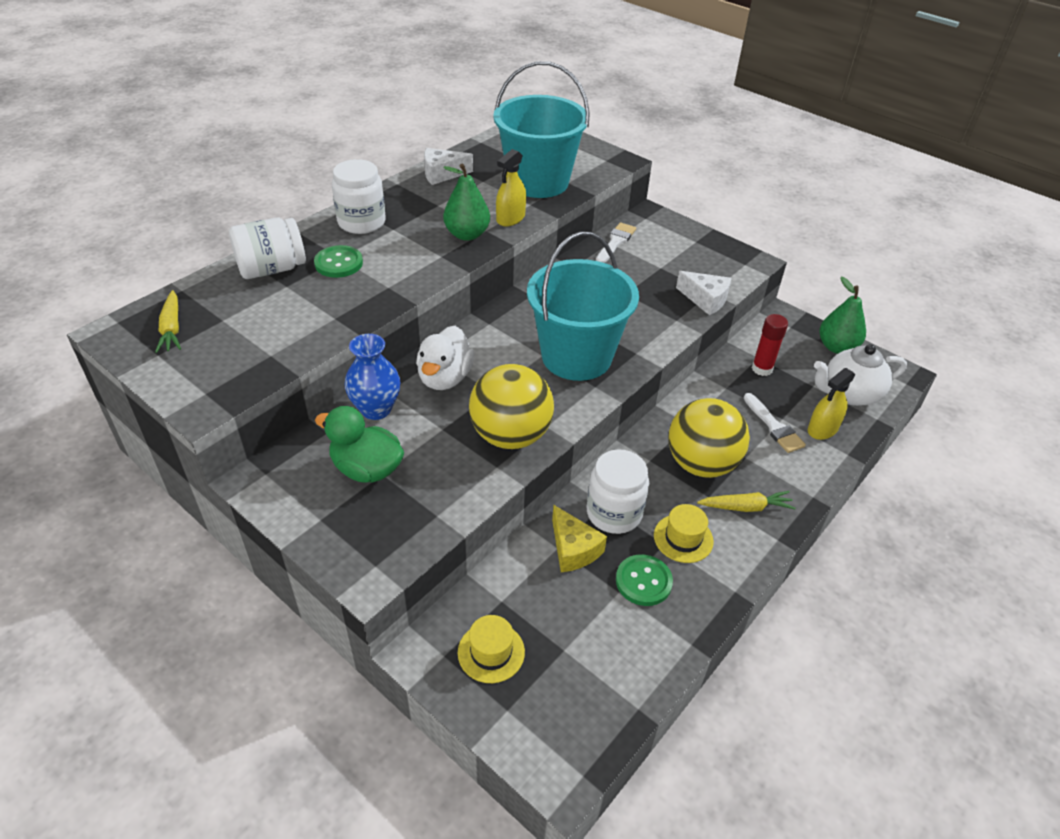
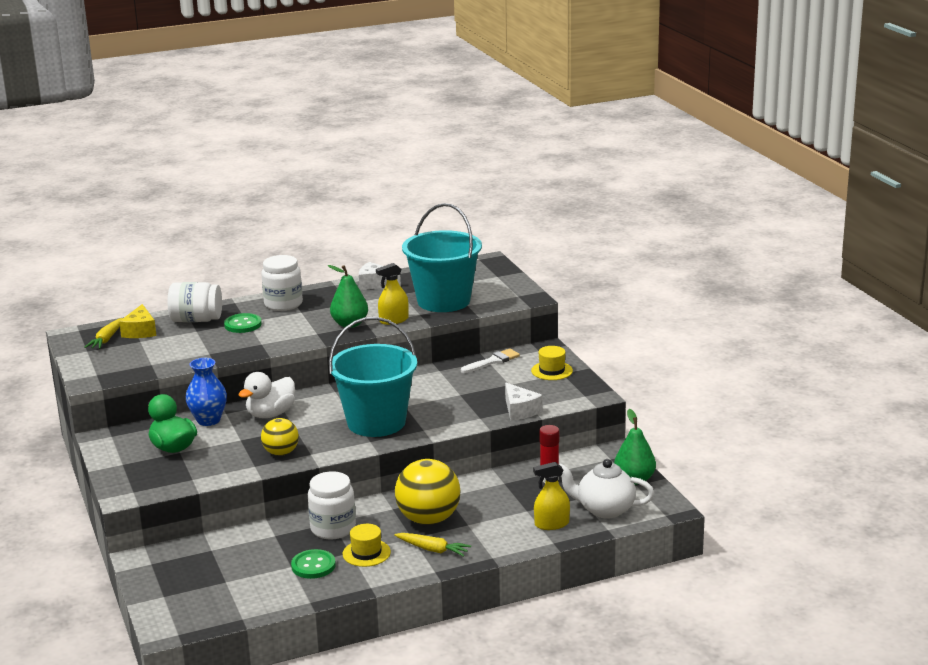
camera: 30 degrees right, 20 degrees down
(491, 652) = (180, 570): yellow hat -> yellow hat (552, 371)
(510, 435) = (281, 453): yellow ball -> yellow ball, size x0.59
(573, 549) = (284, 538): yellow cheese -> yellow cheese (140, 331)
(774, 426) = (513, 513): white brush -> none

